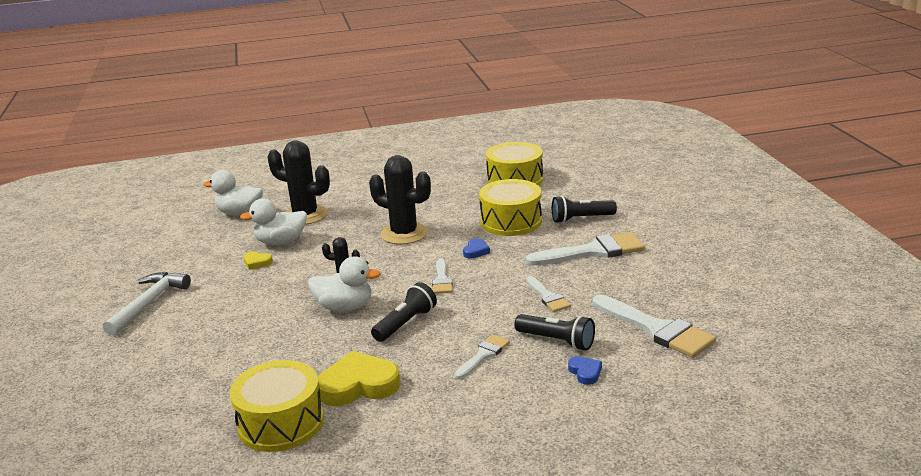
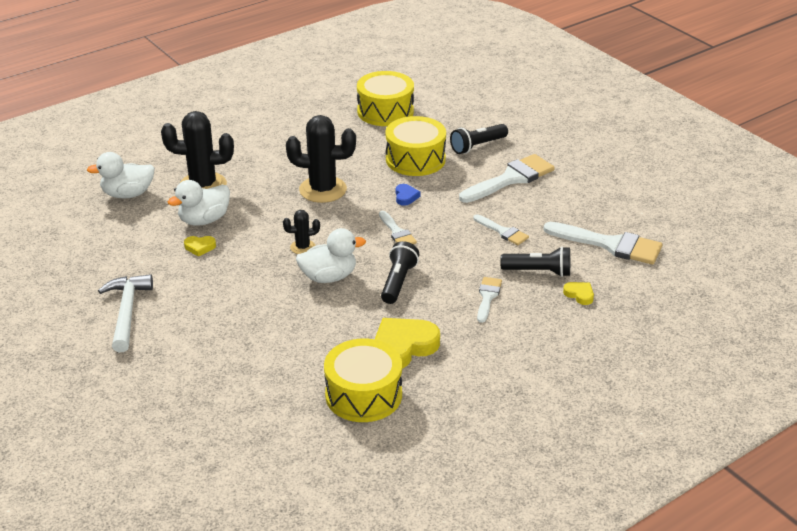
camera: 25 degrees left, 10 degrees up
(585, 372) = (579, 294): blue heart -> yellow heart

